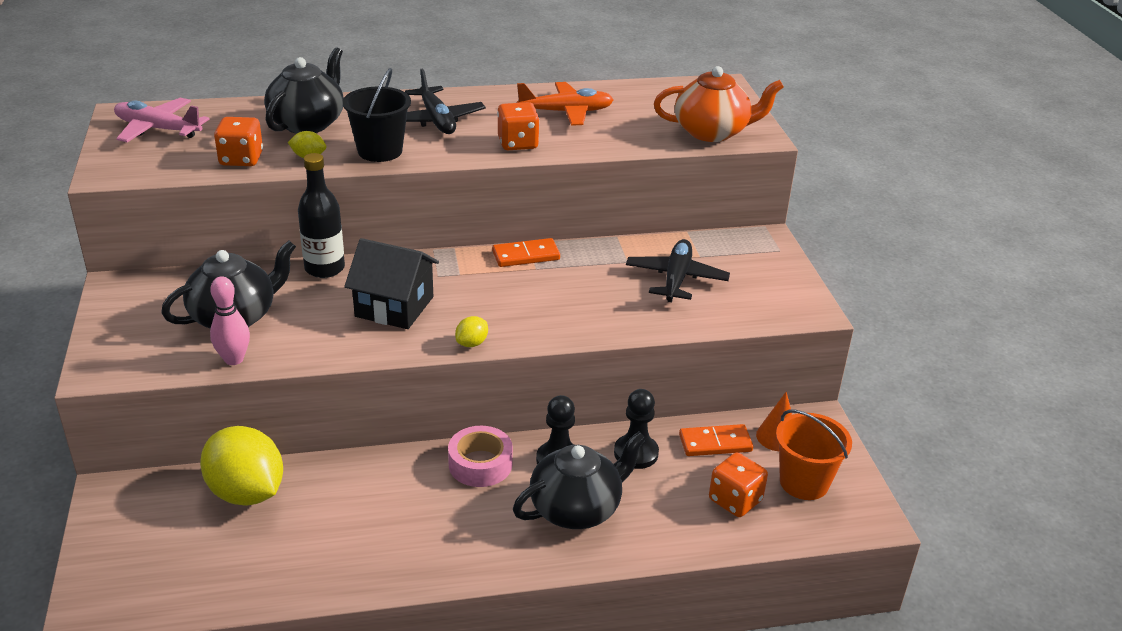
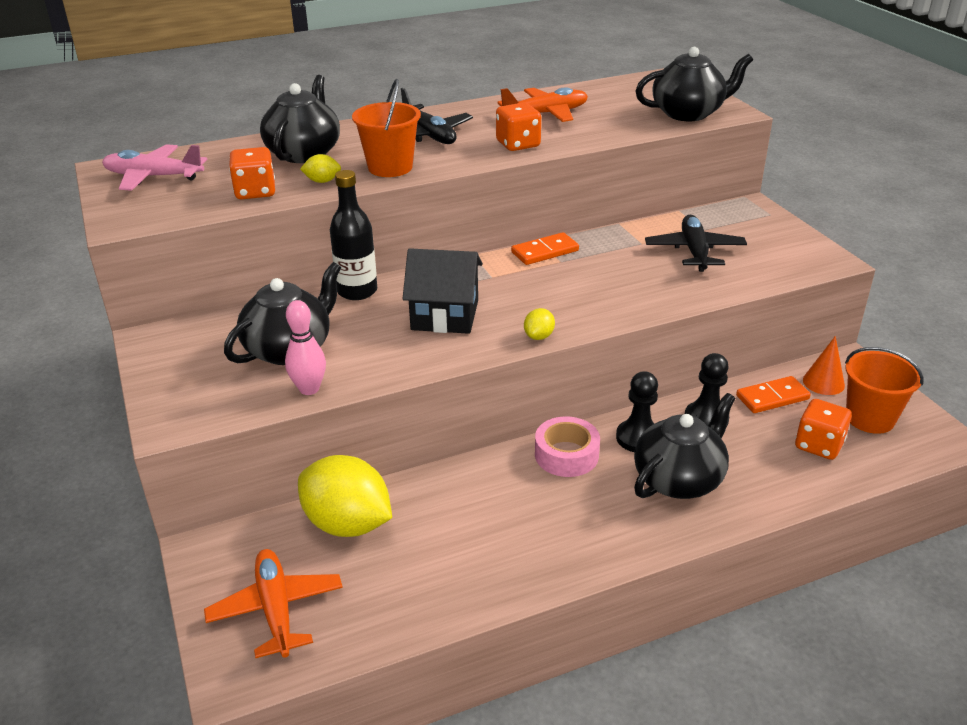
camera: 10 degrees left, 0 degrees up
(150, 558) = (276, 609): none -> orange plane
(380, 151) = (390, 167): black bucket -> orange bucket
(712, 132) = (688, 113): orange teapot -> black teapot

